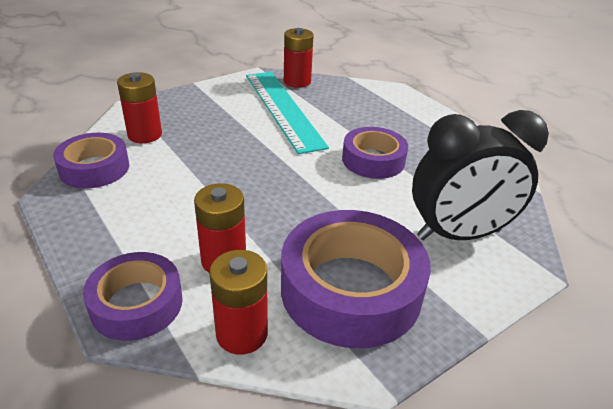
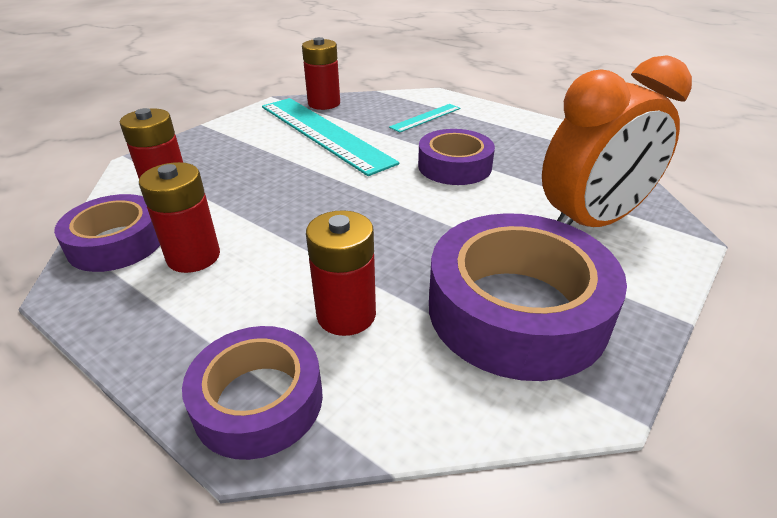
camera: 15 degrees left, 0 degrees up
(242, 333) = (419, 399): red battery -> red battery (193, 257)
(374, 110) = (425, 118): none -> turquoise ruler
(458, 234) = (591, 222): black clock -> orange clock

